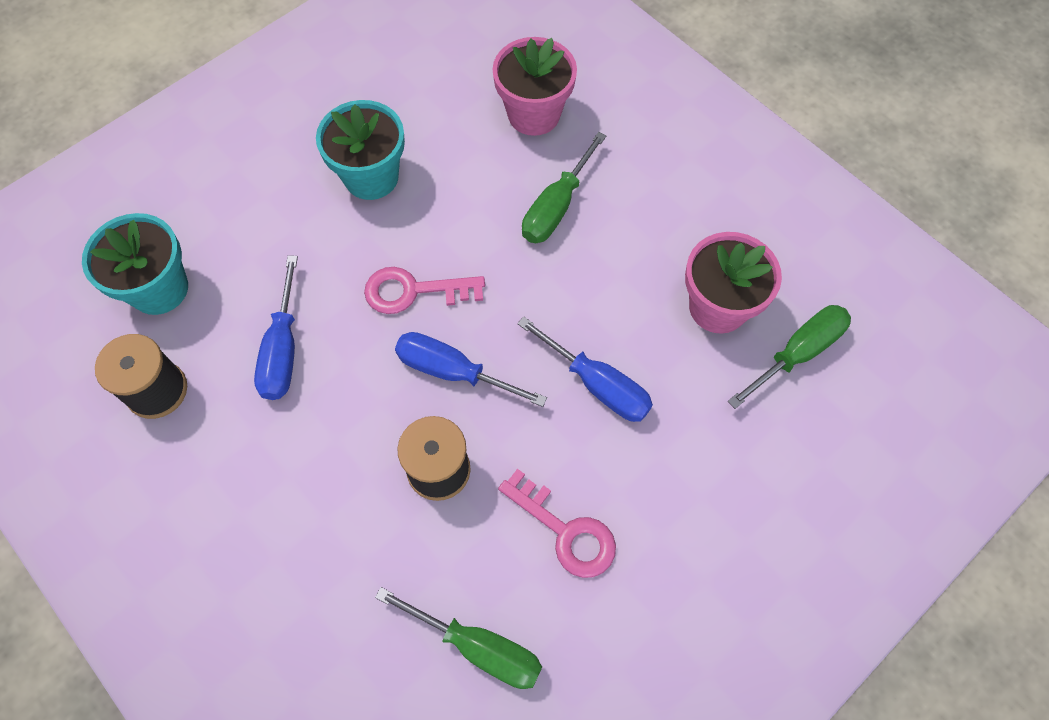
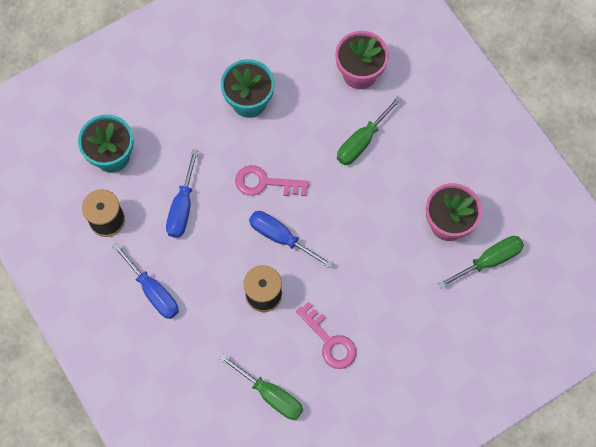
camera: 10 degrees right, 5 degrees up
(597, 384) = (364, 259): blue screwdriver -> blue screwdriver (153, 291)

